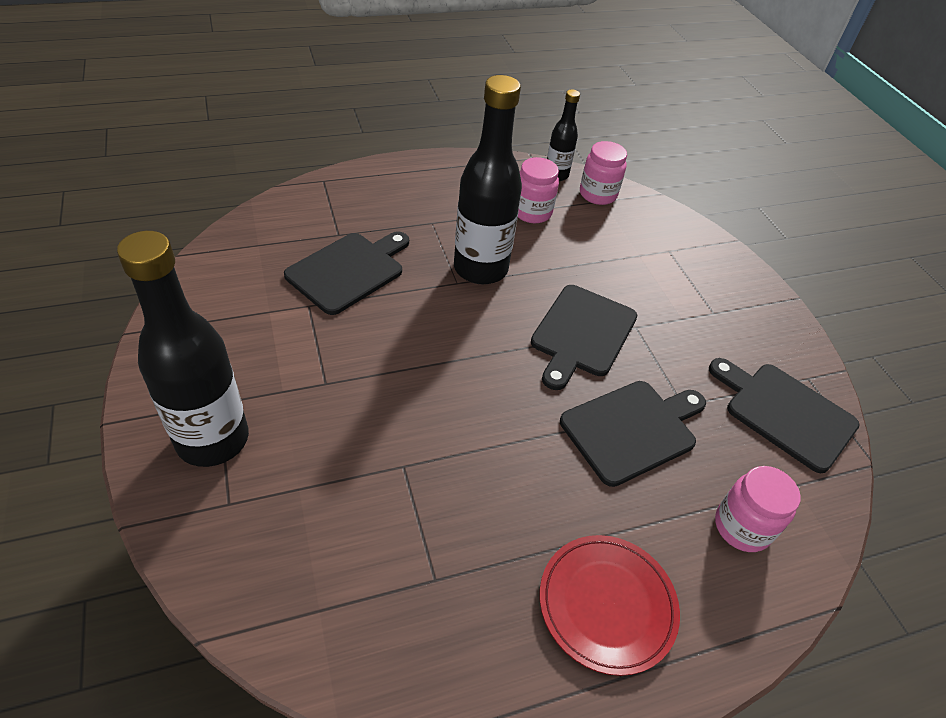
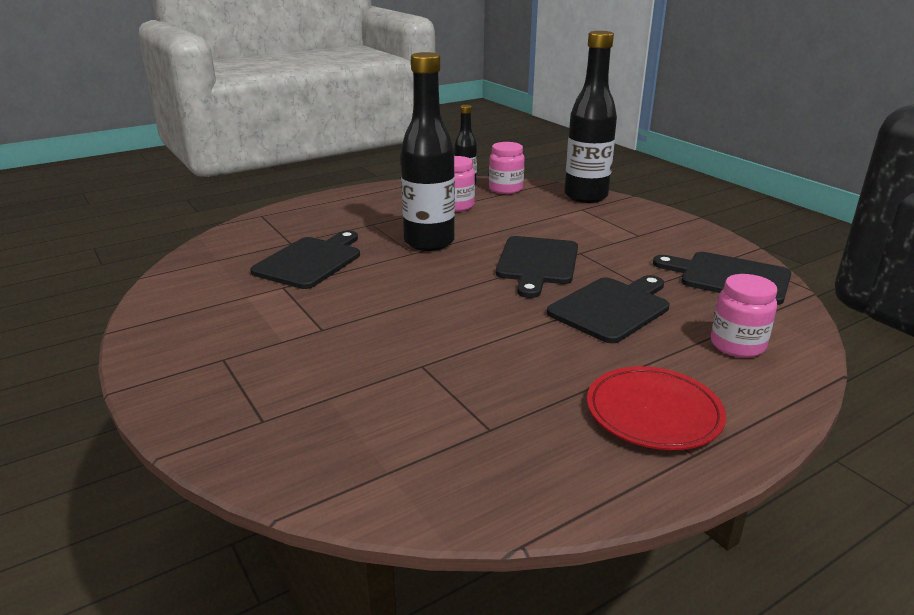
camera: 10 degrees left, 20 degrees down
(213, 440) = (227, 383): black bottle -> black bottle (586, 196)

